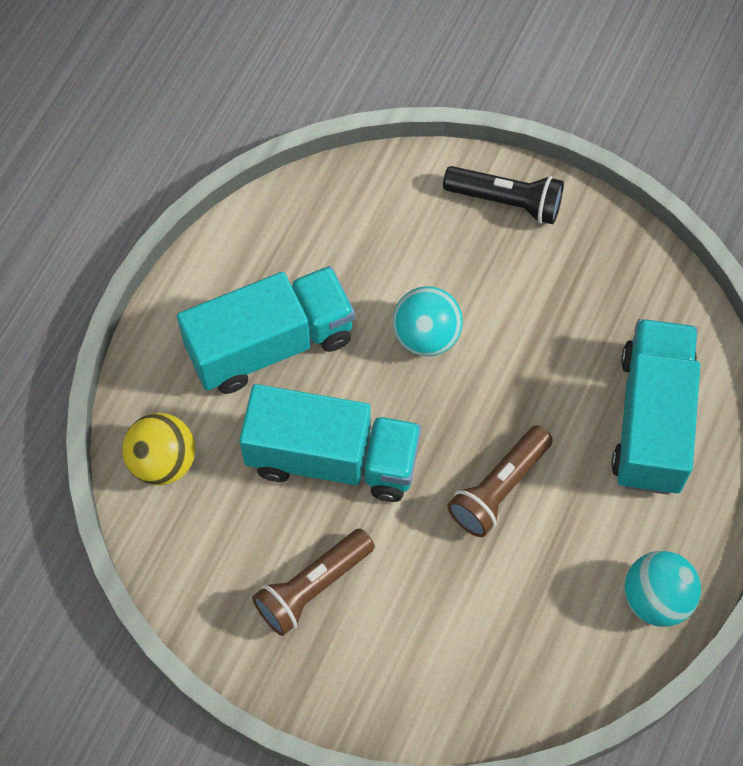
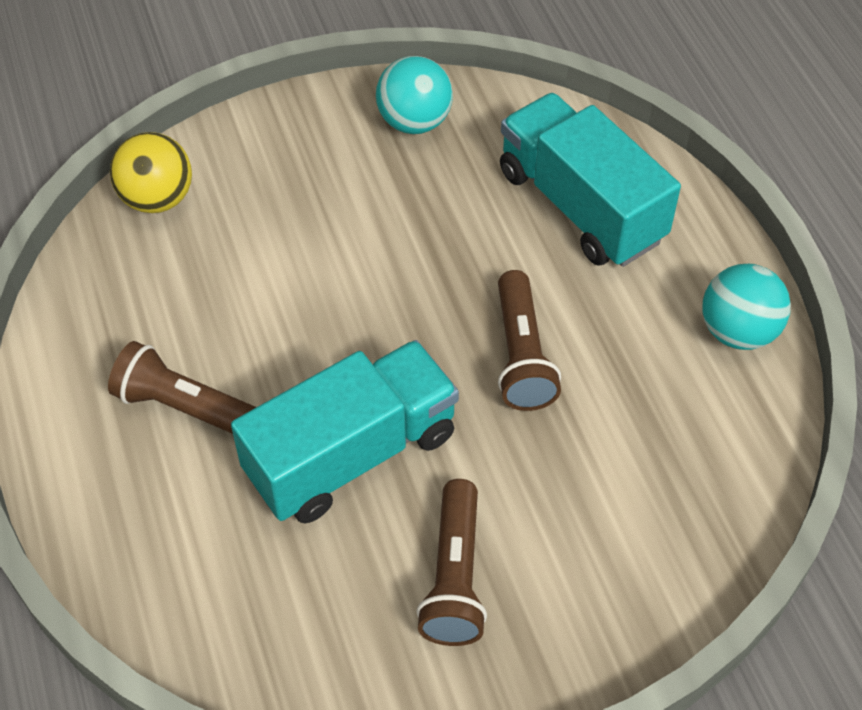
camera: 45 degrees left, 10 degrees down
(163, 462) = (189, 595): yellow ball -> yellow ball (157, 198)
(270, 344) = (187, 408): turquoise truck -> brown flashlight
(426, 336) = (324, 289): turquoise ball -> turquoise ball (414, 121)
(506, 201) = (278, 138): black flashlight -> none

